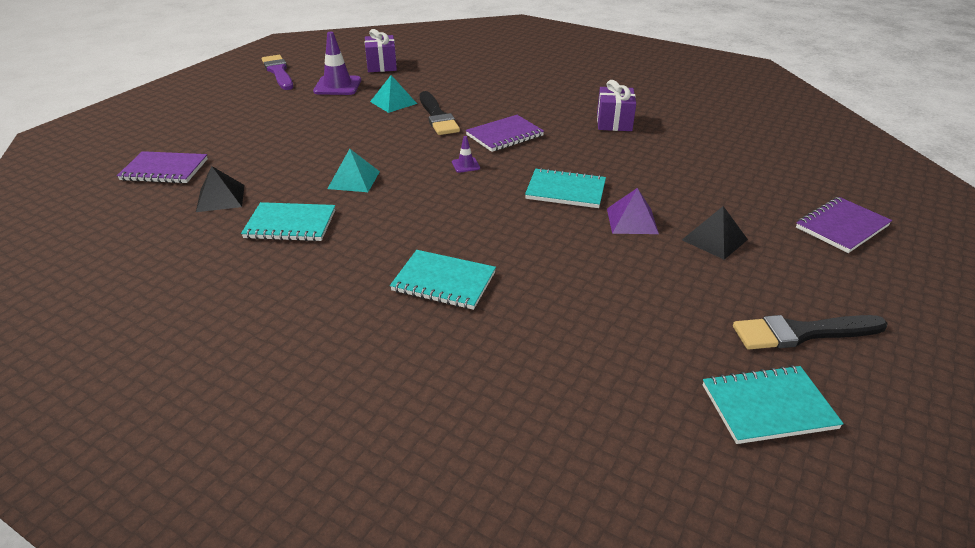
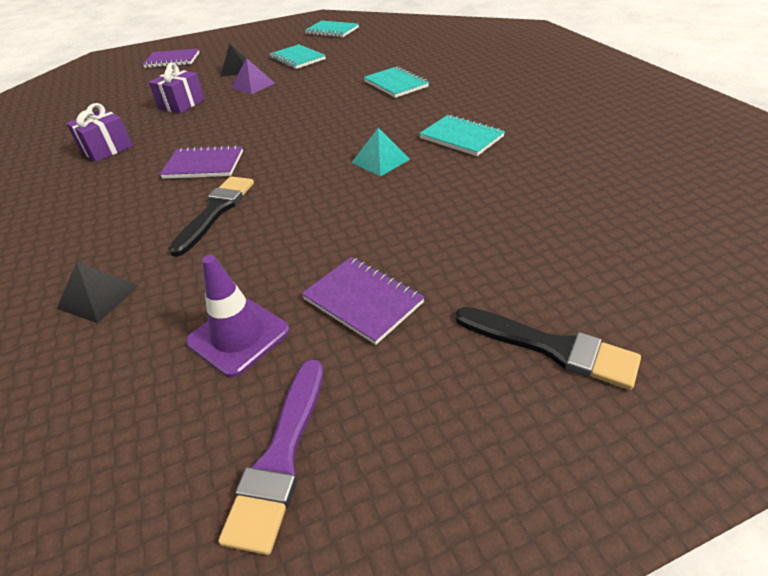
camera: 140 degrees left, 5 degrees up
(164, 170) = (565, 234): purple notebook -> purple notebook (363, 301)
(220, 198) = (510, 178): black pyramid -> black pyramid (98, 297)
(382, 65) = (107, 374): purple gift -> purple gift (181, 104)
(393, 102) = (222, 257): turquoise pyramid -> none
(465, 165) = (280, 147): purple traffic cone -> none
(565, 191) = (252, 109): turquoise notebook -> turquoise notebook (297, 59)
(802, 333) = (279, 40): black brush -> black brush (551, 347)

